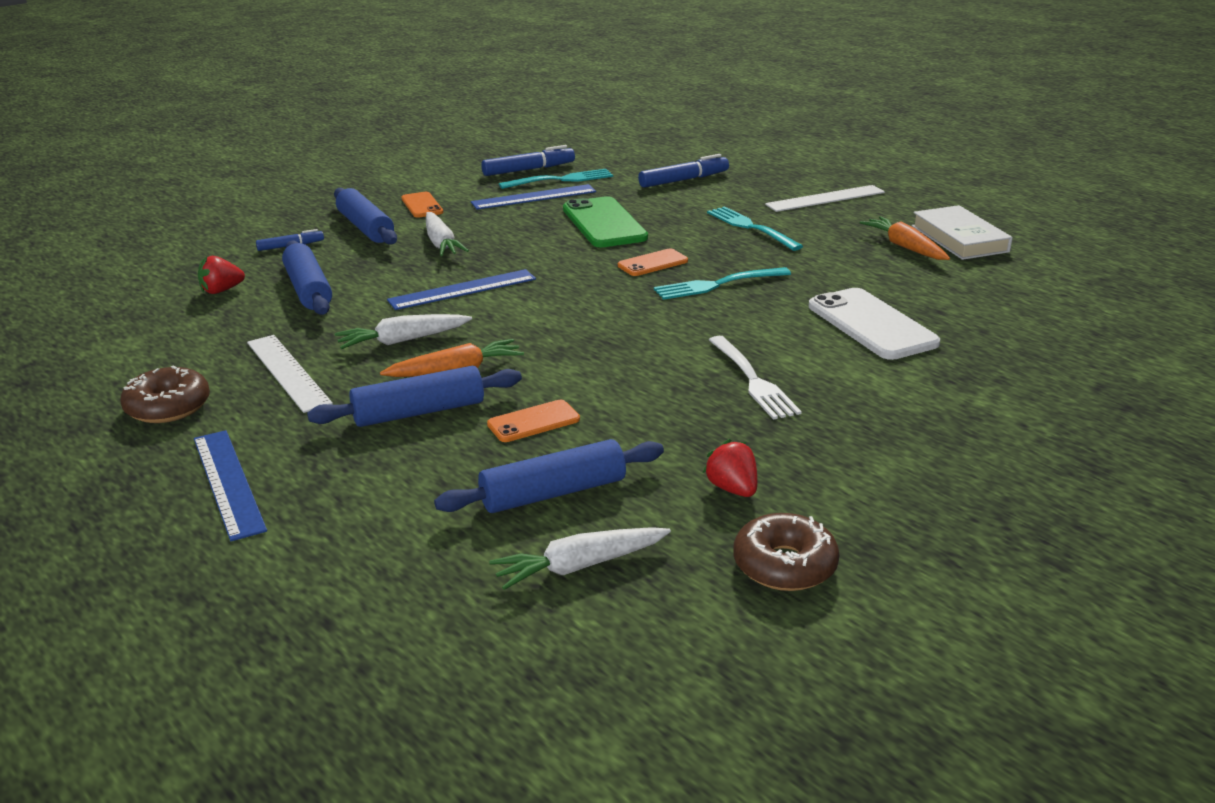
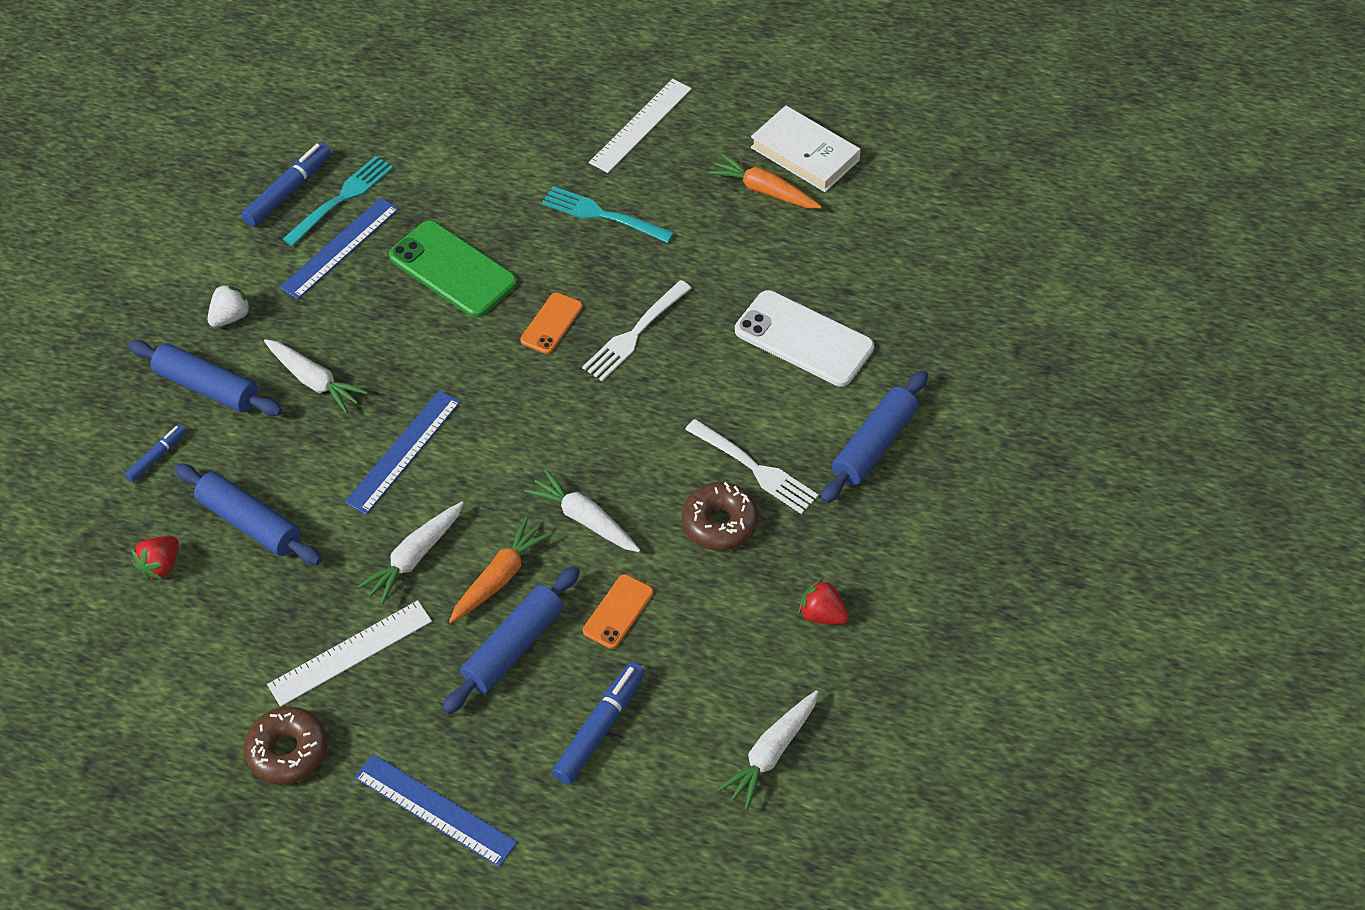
camera: 30 degrees left, 25 degrees up
(287, 372) = (350, 653): white ruler -> white ruler turned 60 degrees counterclockwise
(422, 205) = (231, 317): orange phone -> white strawberry
(553, 493) = (696, 687): blue rolling pin -> blue rolling pin (874, 445)
(565, 362) = (585, 519): none -> white carrot
(683, 180) = (474, 145): blue marker -> blue marker (600, 728)
(717, 284) = (635, 334): turquoise fork -> white fork
(784, 565) = (905, 678): brown donut -> brown donut (720, 523)

